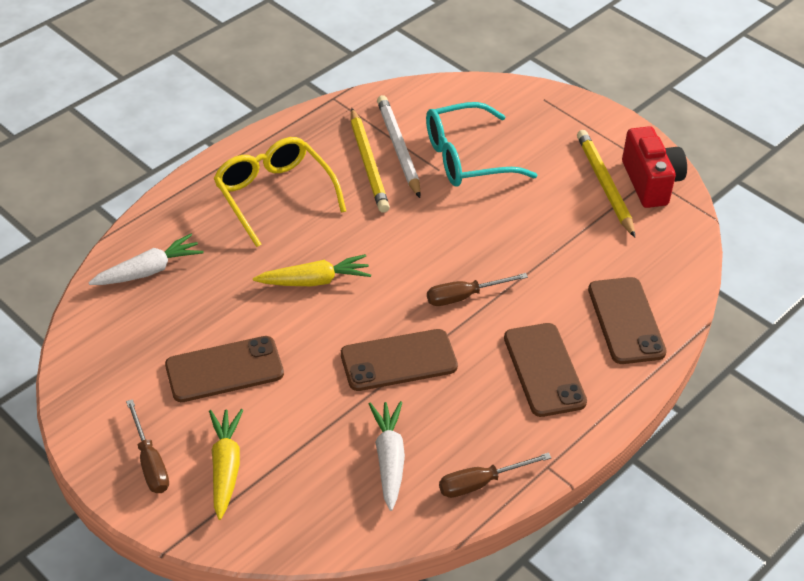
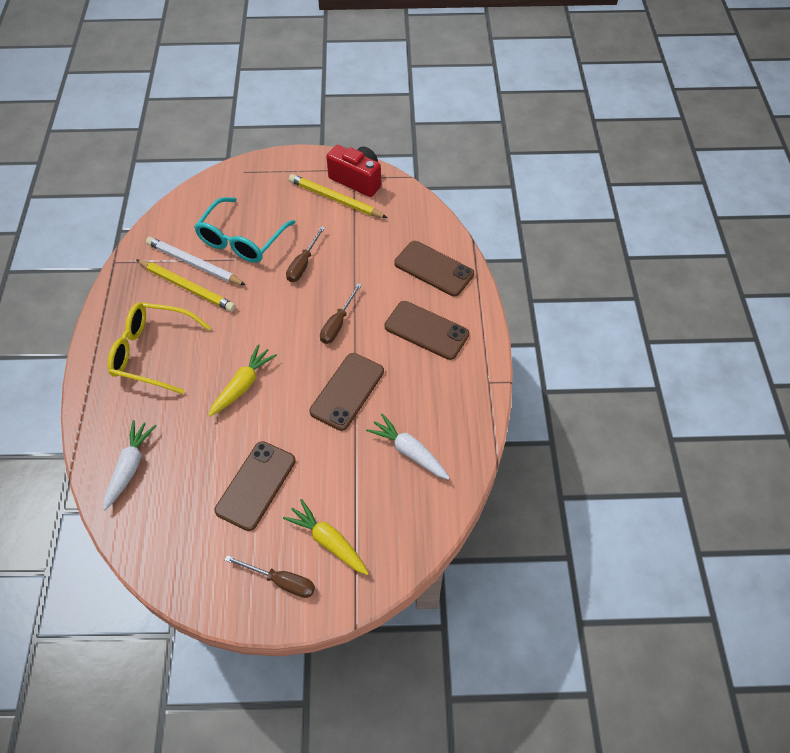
camera: 45 degrees left, 10 degrees up
(481, 483) = (469, 421): brown screwdriver -> brown screwdriver (303, 264)

